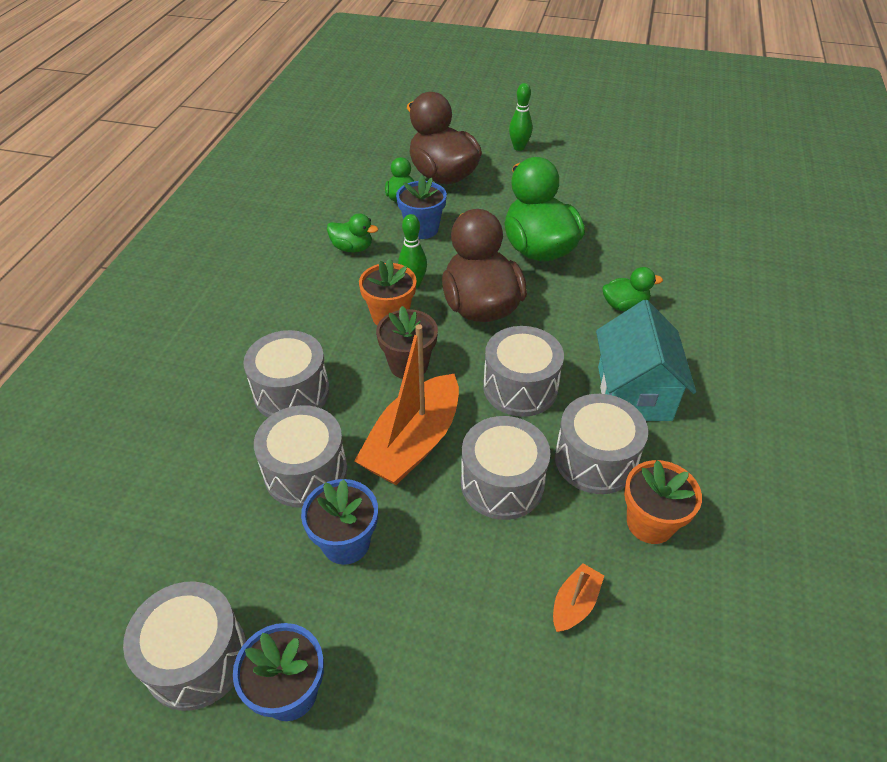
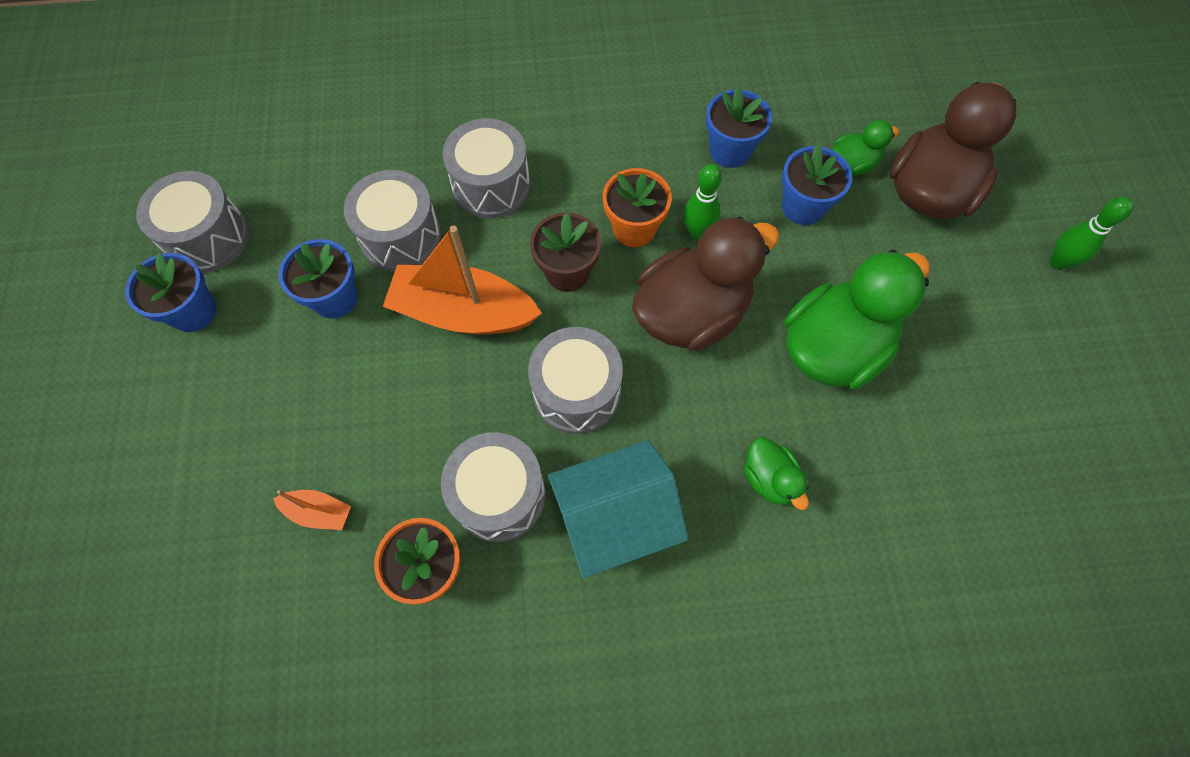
camera: 70 degrees right, 20 degrees up
(352, 248) = (729, 151): green duck -> blue flower pot
(502, 483) = (439, 410): grey drum -> none

